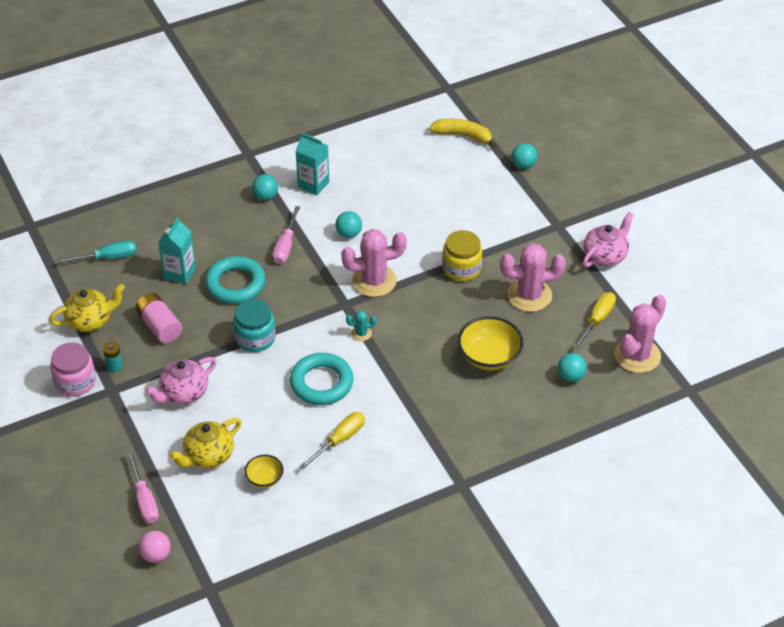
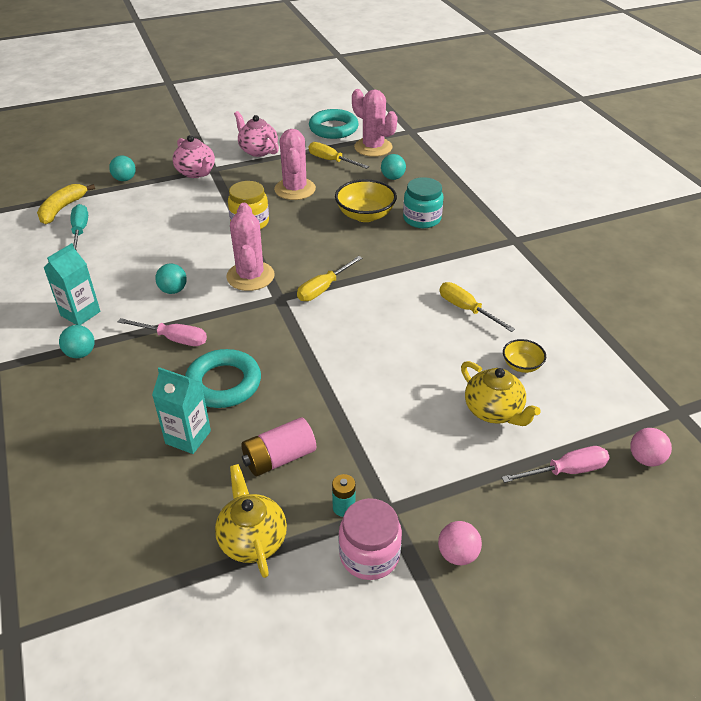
camera: 85 degrees left, 5 degrees down
(73, 430) = (457, 554): none -> pink ball
(107, 257) = (129, 521): turquoise screwdriver -> turquoise screwdriver (80, 231)
(184, 393) = (397, 433): pink teapot -> pink teapot (196, 172)
(255, 338) = (316, 368): turquoise jar -> turquoise jar (422, 219)
(321, 383) = (389, 319): turquoise ring -> turquoise ring (333, 128)
(361, 333) = (323, 288): turquoise cactus -> yellow screwdriver

